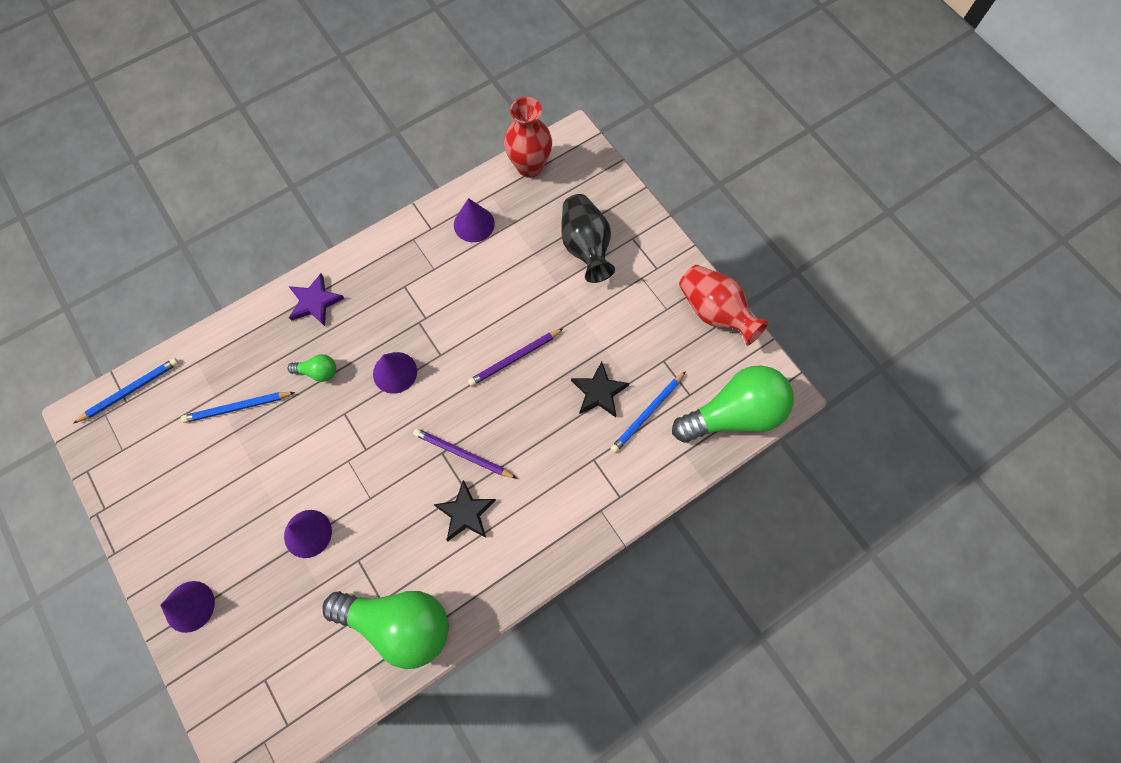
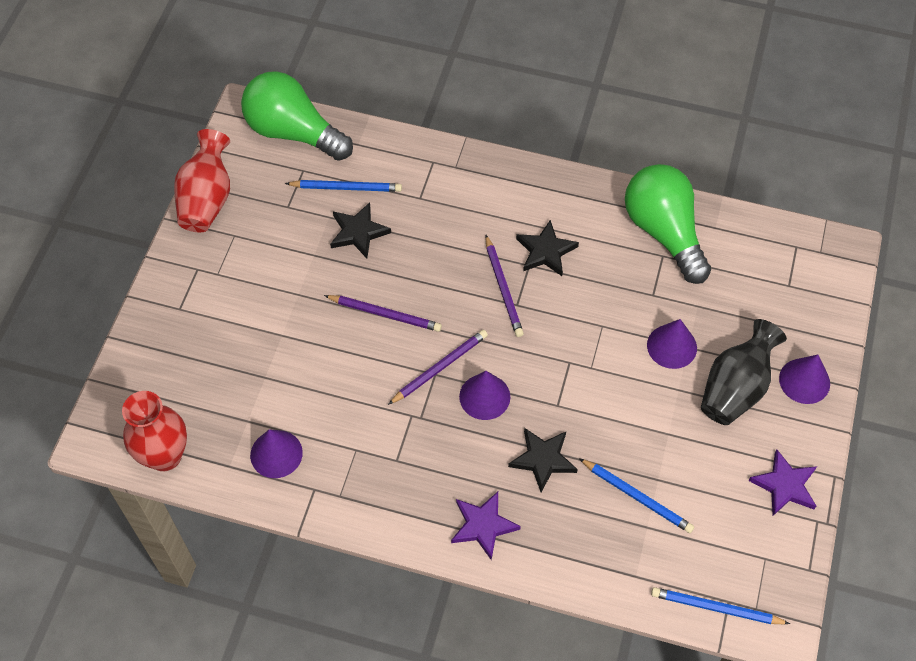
camera: 130 degrees left, 10 degrees down
(145, 511) = (785, 485): none -> purple star
(318, 372) = (543, 459): green light bulb -> black star
(442, 361) = (439, 367): none -> purple pencil
(585, 247) = (222, 339): black vase -> black vase (735, 388)

